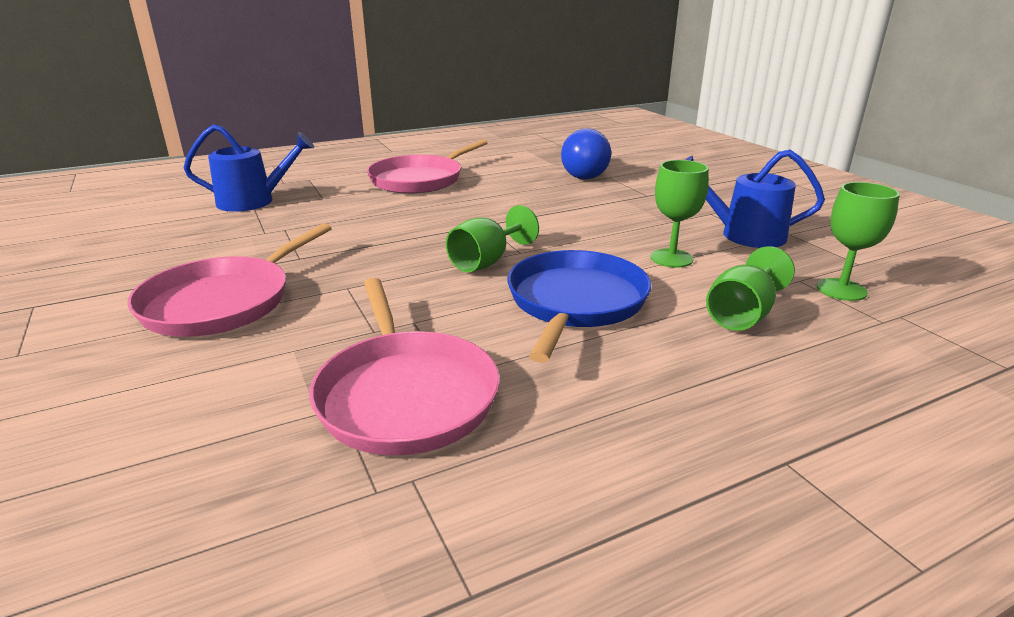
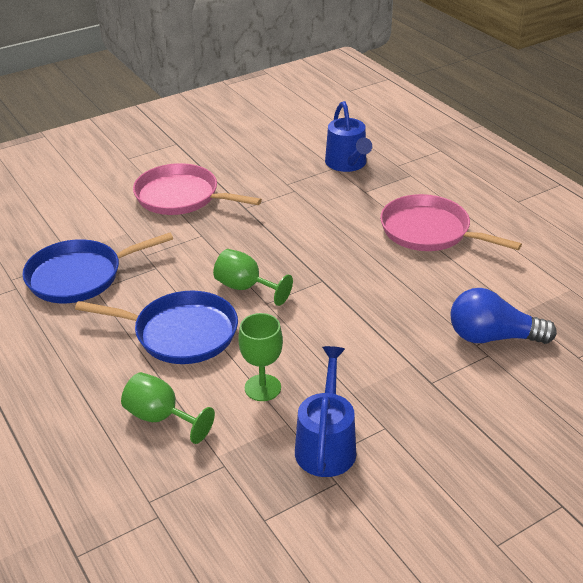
camera: 85 degrees right, 10 degrees up
(405, 394) = (80, 276): pink pan -> blue pan
(841, 290) = (205, 489): green goblet -> none

